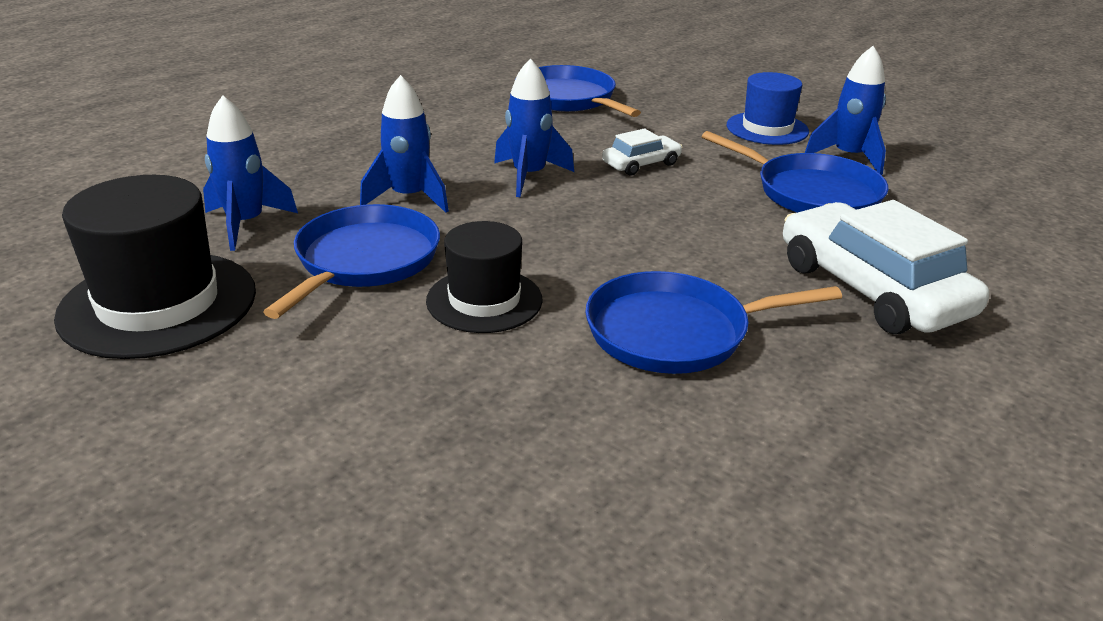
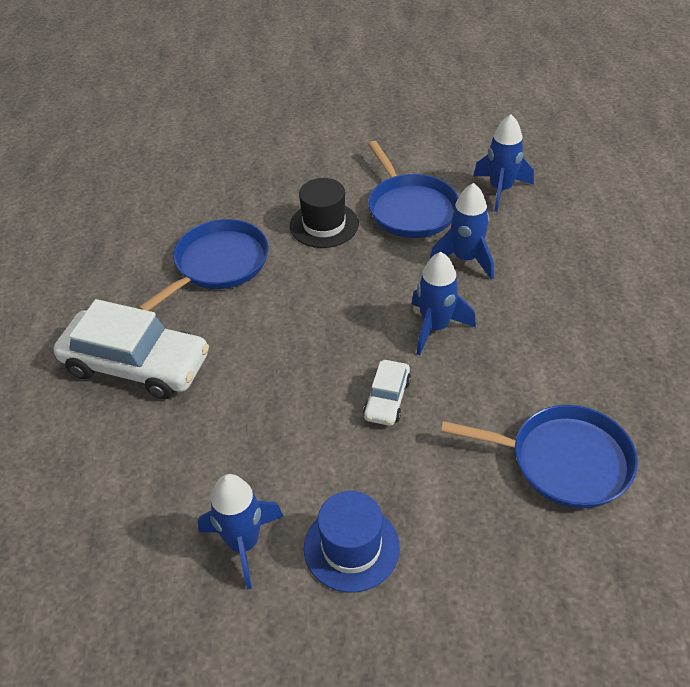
camera: 140 degrees right, 15 degrees up
(158, 304) = (445, 140): black hat -> none
(811, 193) = (237, 453): blue pan -> none

